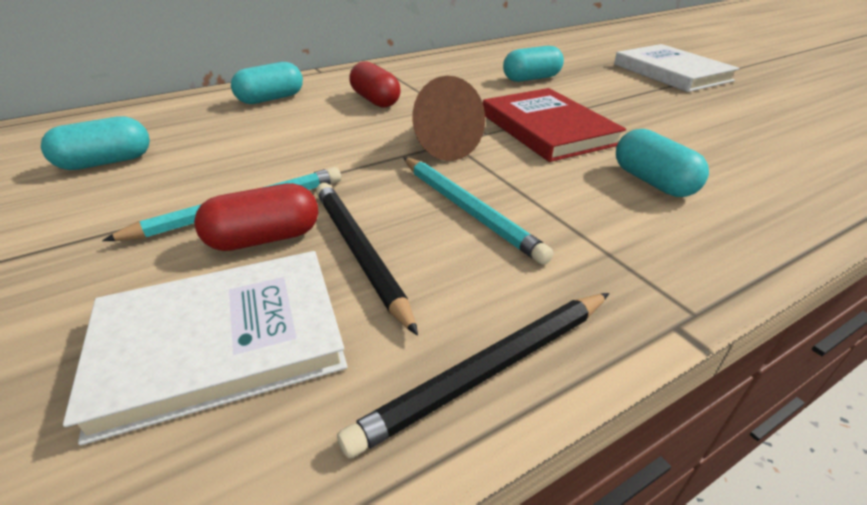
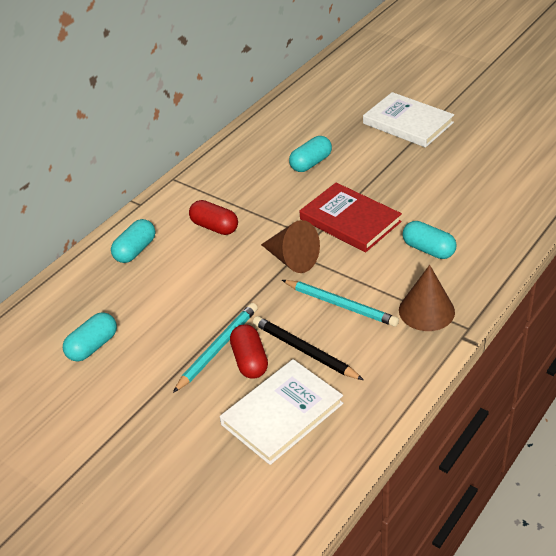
camera: 20 degrees left, 5 degrees up
(264, 238) = (250, 361): red capsule -> red capsule turned 60 degrees counterclockwise
(488, 371) = (398, 383): black pencil -> none
(615, 259) = (426, 311): none -> brown cone

